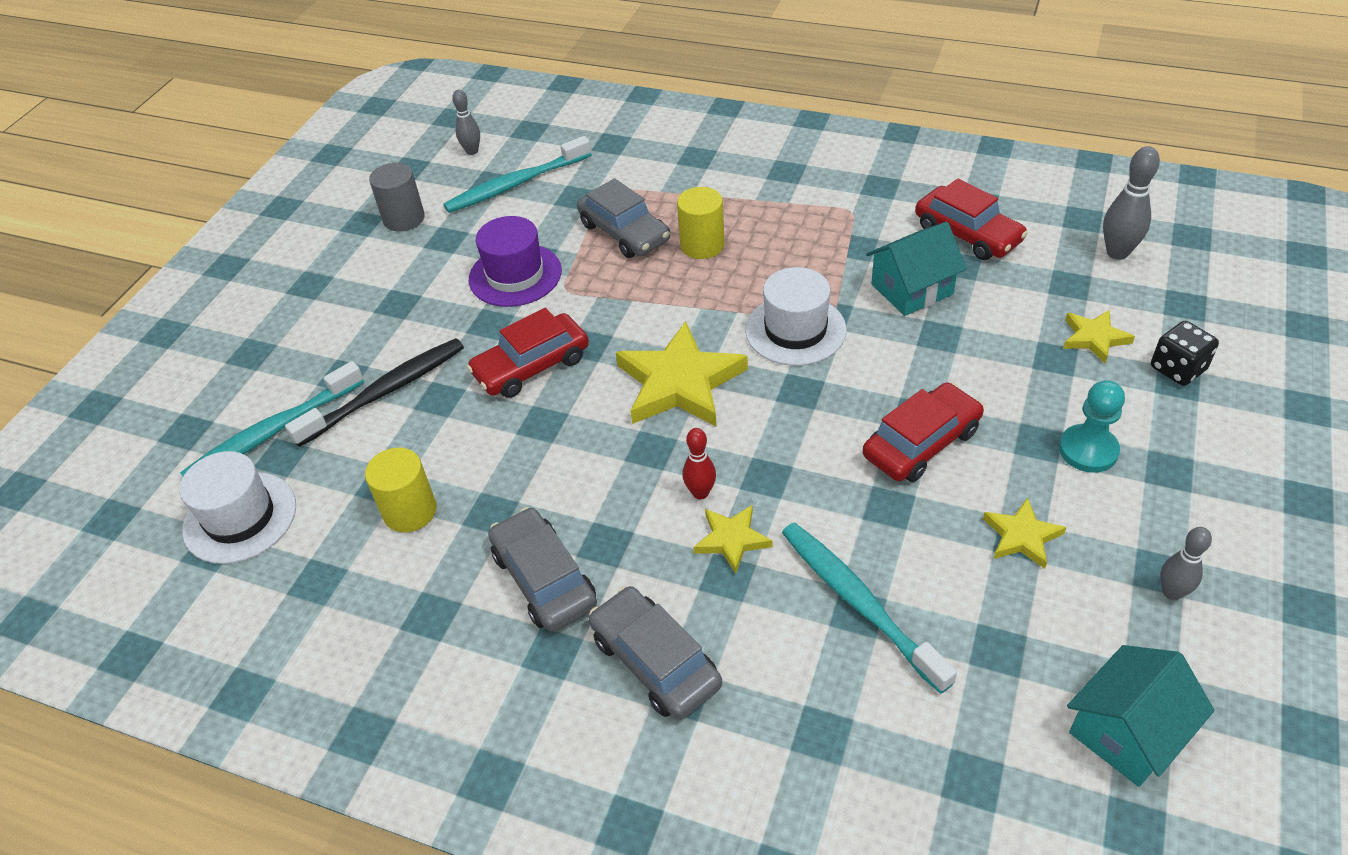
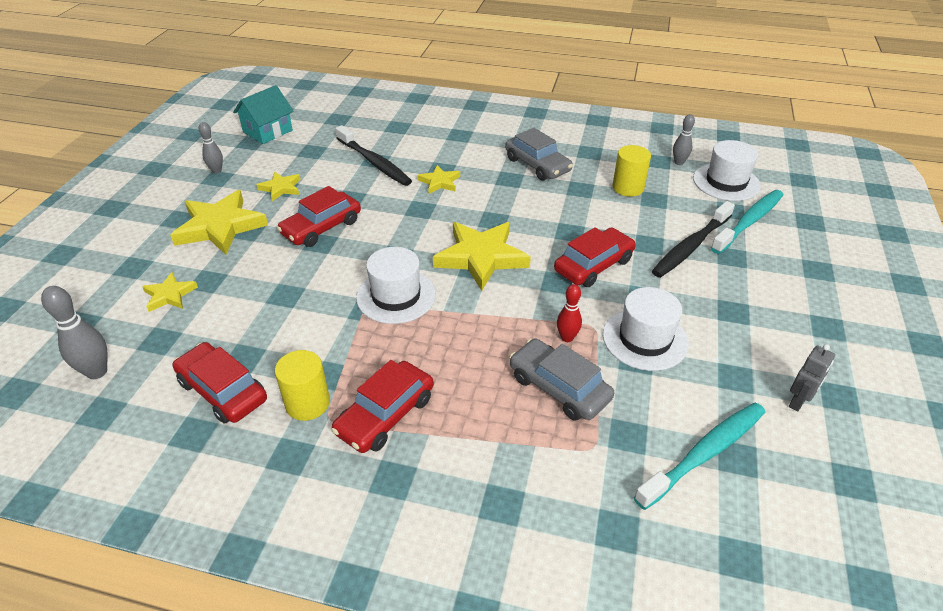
camera: 170 degrees right, 5 degrees down
(404, 218) = (798, 402): grey cylinder -> grey robot
(472, 151) = (792, 512): grey bowling pin -> grey bowling pin (679, 162)
(515, 275) = (645, 339): purple hat -> white hat
(655, 661) = (473, 142): grey car -> none
(700, 493) = (459, 200): red bowling pin -> red bowling pin (567, 338)
(702, 245) = (479, 374): yellow cylinder -> yellow cylinder (307, 403)
(797, 213) = (385, 415): none -> red car
(859, 603) = (374, 162): turquoise toothbrush -> black toothbrush
(912, 289) = (294, 332): turquoise house -> none
(1088, 450) = (220, 227): turquoise pawn -> yellow star
(1177, 369) = (126, 275): black dice -> none

